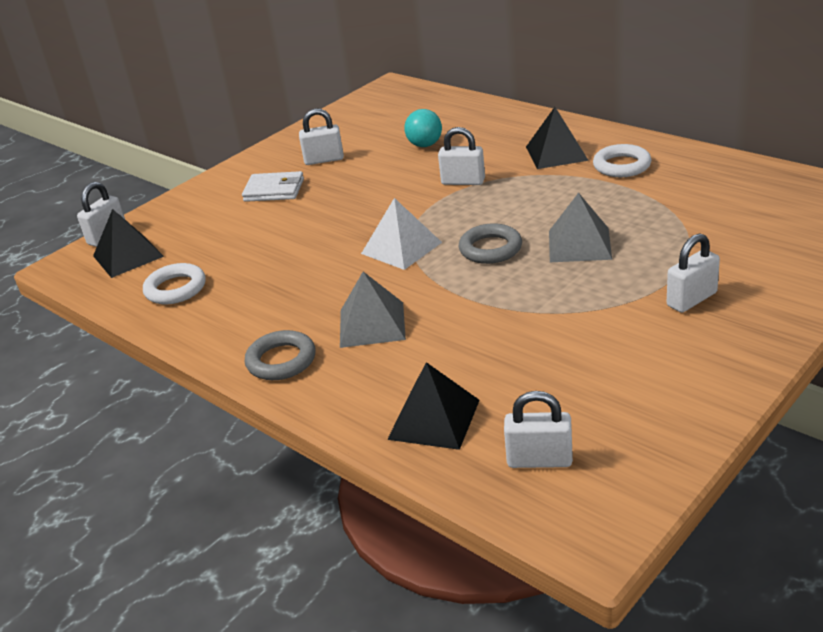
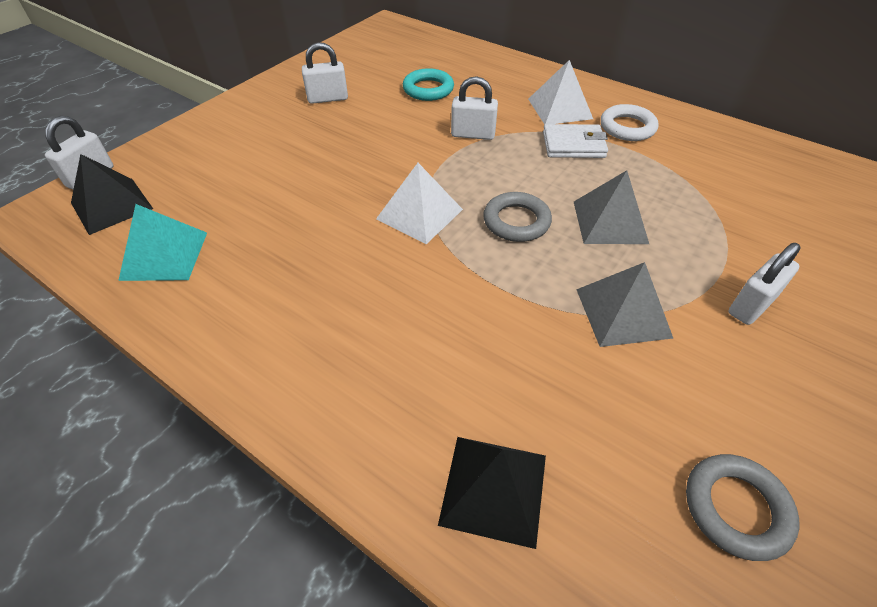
camera: 10 degrees left, 15 degrees up
(175, 289) = (164, 255): white ring -> turquoise pyramid
(274, 190) = (277, 131): white wallet -> white wallet (573, 145)
(281, 360) = (291, 376): grey ring -> grey ring (736, 508)
(372, 324) = (398, 323): grey pyramid -> grey pyramid (623, 313)
(425, 145) = (428, 89): turquoise ball -> turquoise ring
(539, 460) = (645, 574): white padlock -> none
(556, 153) = (559, 108): black pyramid -> white pyramid

